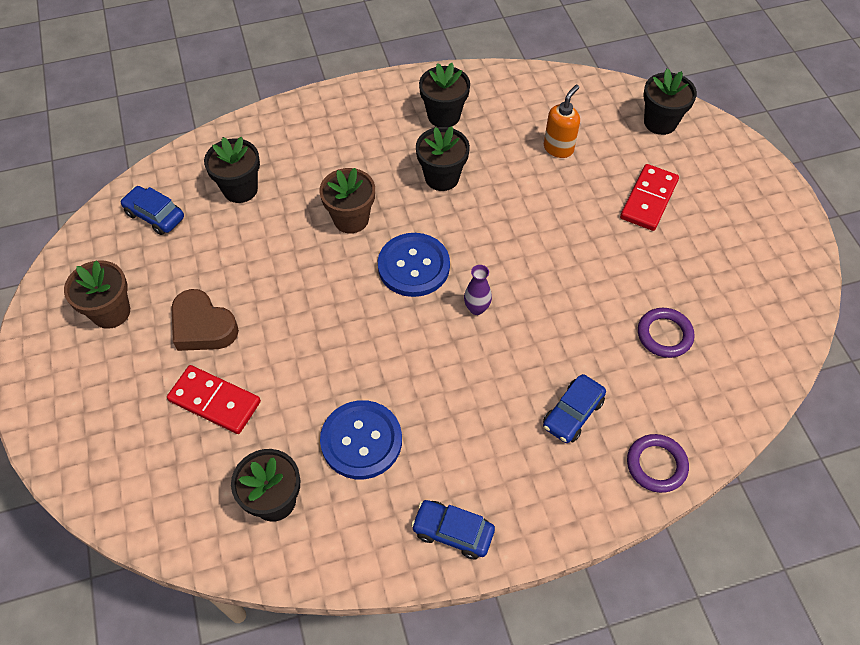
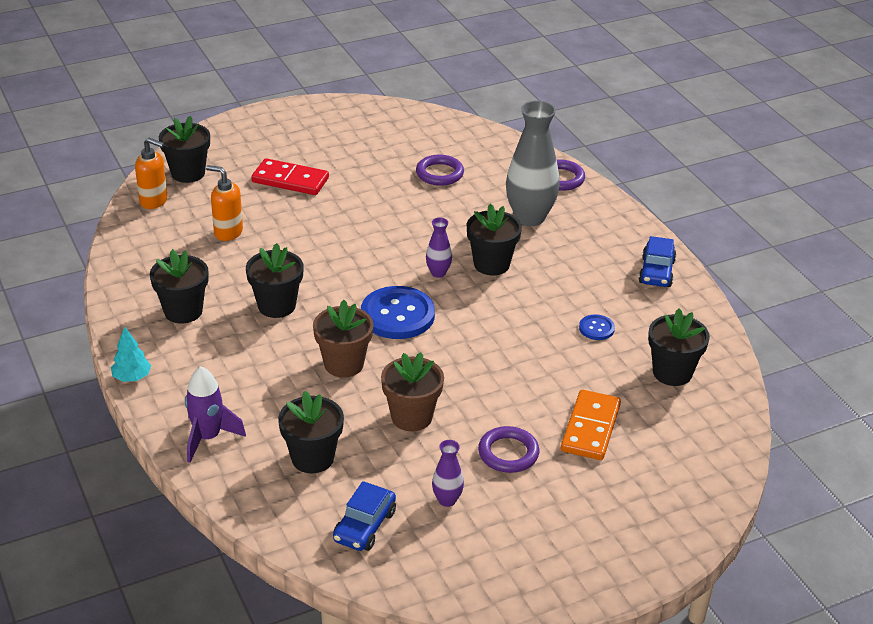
camera: 100 degrees left, 20 degrees down
(111, 312) = (510, 533): brown flower pot -> brown flower pot (411, 417)
(163, 273) = (447, 500): none -> purple vase
(203, 326) = (508, 453): brown heart -> purple ring
(214, 401) = (591, 428): red domino -> orange domino
(282, 127) = (208, 438): none -> purple rocket
(361, 440) = (596, 328): blue button -> blue button, size x0.47
(364, 85) = (132, 377): none -> turquoise tree
(486, 359) = (491, 264): none -> black flower pot
(572, 413) = (530, 217): blue car -> grey vase
(611, 98) = (154, 201): none -> orange soap dispenser

